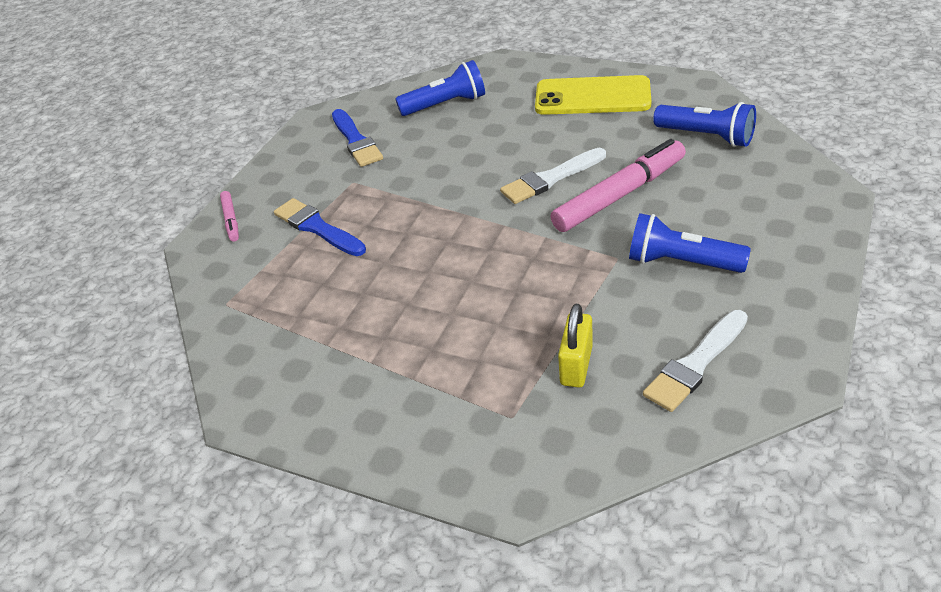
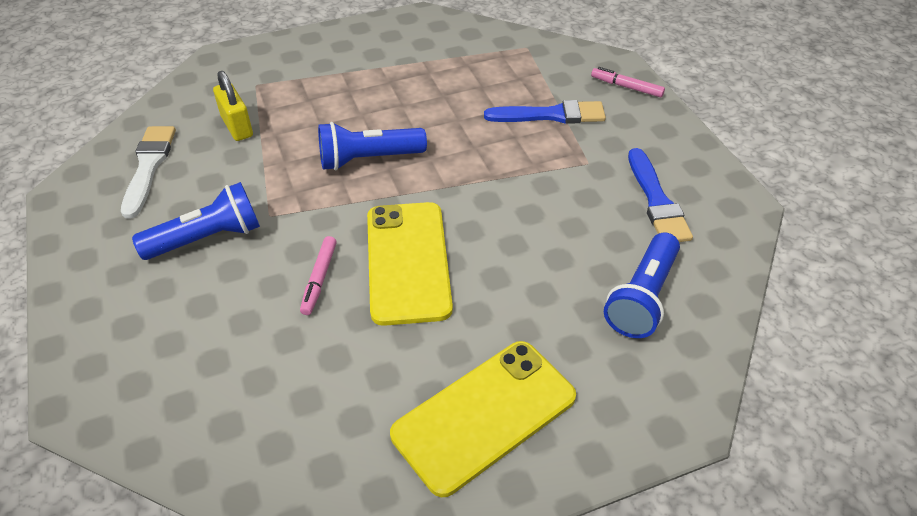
camera: 130 degrees right, 5 degrees up
(356, 141) = (657, 201): blue brush -> blue brush turned 120 degrees counterclockwise
(550, 178) = (407, 262): white brush -> yellow phone
(619, 195) = (319, 279): pink marker -> pink marker, size x0.48
(706, 137) = (278, 421): blue flashlight -> blue flashlight (368, 159)

